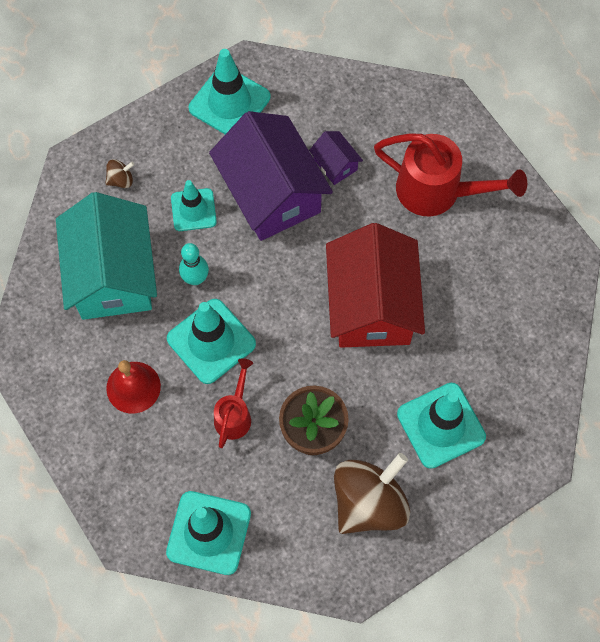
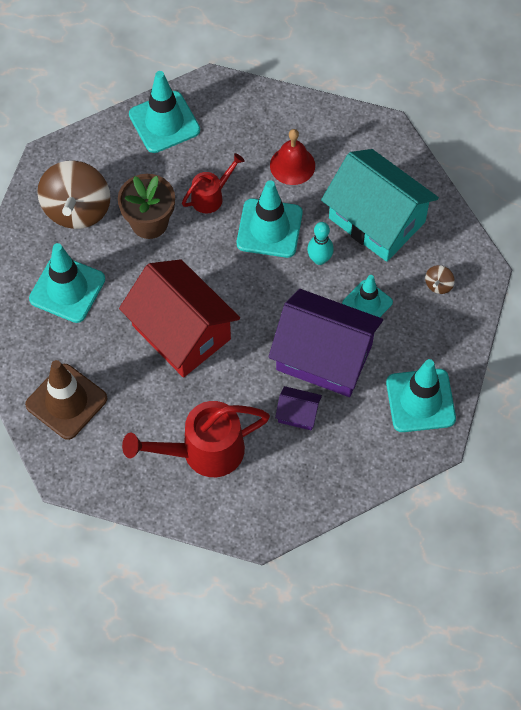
camera: 140 degrees right, 5 degrees down
(234, 415) = (211, 196): red watering can -> red watering can turned 105 degrees counterclockwise
(520, 319) = (66, 401): none -> brown traffic cone

